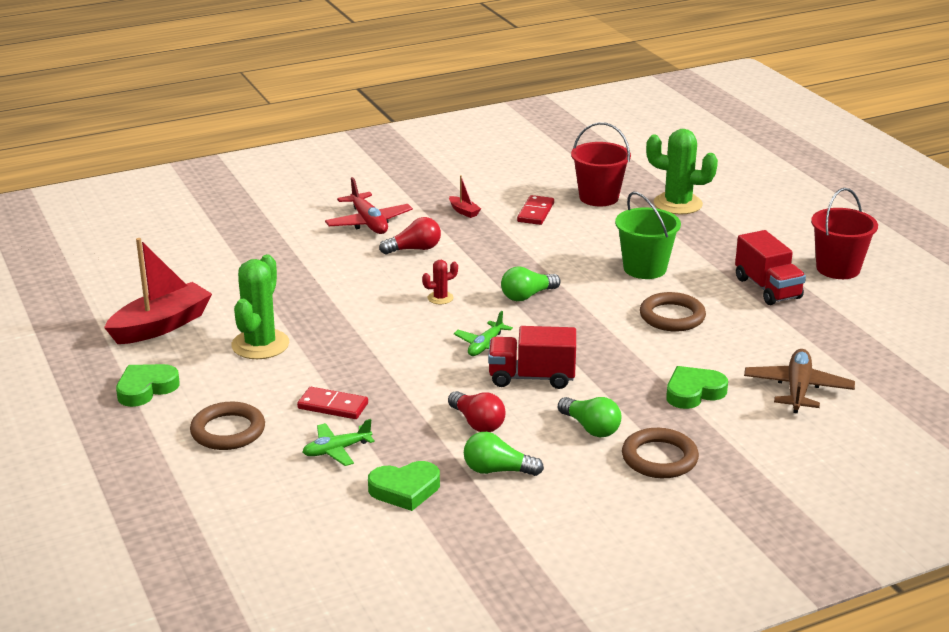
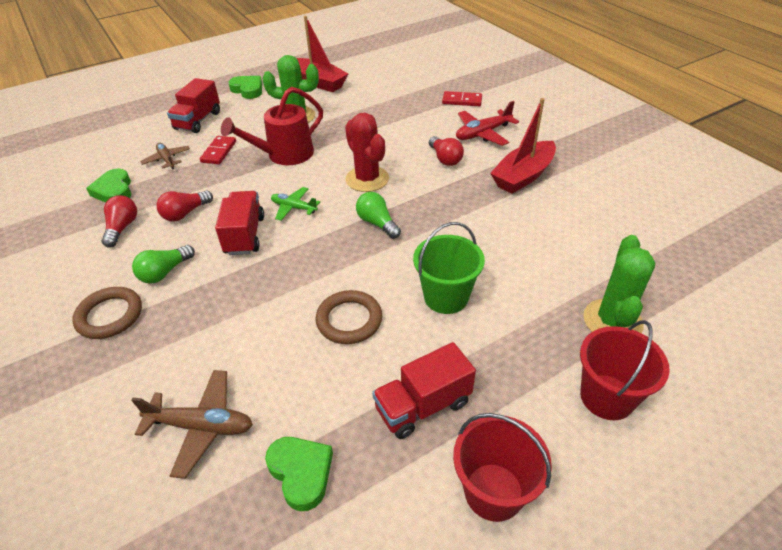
camera: 85 degrees right, 15 degrees up
(228, 431) = (198, 121): brown ring -> red truck
(337, 450) = (167, 160): green plane -> brown plane
(363, 353) = (284, 155): none -> red watering can
(440, 298) = (367, 179): red cactus -> red cactus, size x2.10
(464, 211) = (523, 176): red boat -> red boat, size x2.35
(497, 470) = (122, 228): green light bulb -> red light bulb
(535, 212) = (540, 216): red domino -> red domino (462, 101)
(599, 197) = (595, 256): red bucket -> red bucket (607, 397)
(693, 392) = (208, 338): green heart -> green heart (301, 473)

